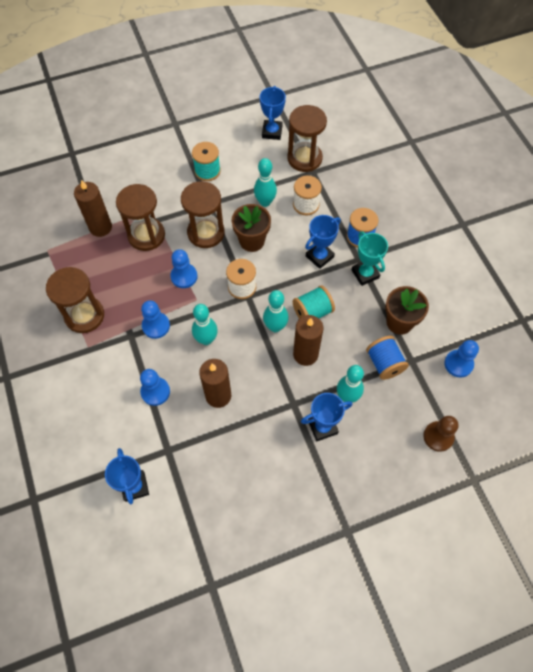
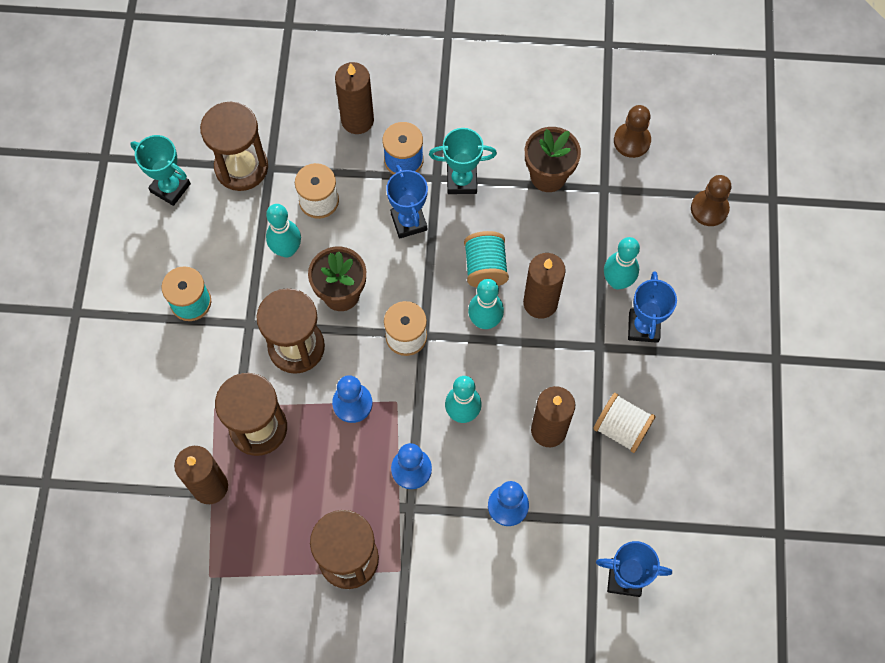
camera: 65 degrees left, 5 degrees up
(241, 441) = (621, 428): none -> white spool
(272, 132) = (170, 188): blue trophy -> turquoise trophy
(371, 201) = (357, 120): none -> brown candle
(384, 363) = (594, 220): blue spool -> none
(458, 364) = (632, 141): blue pawn -> brown pawn

